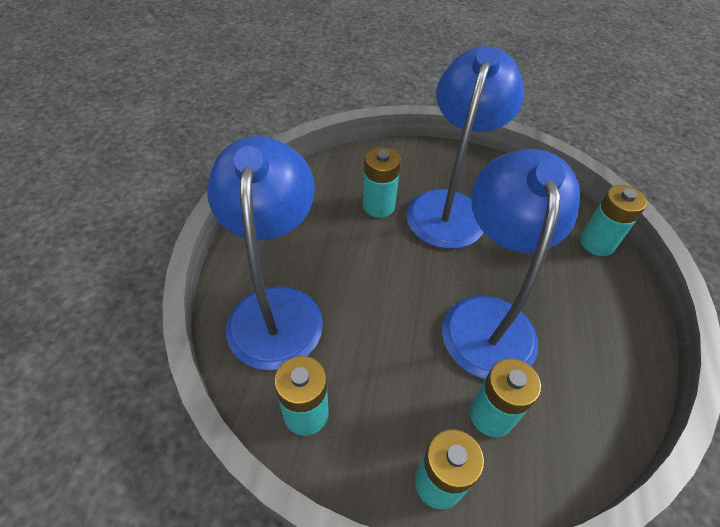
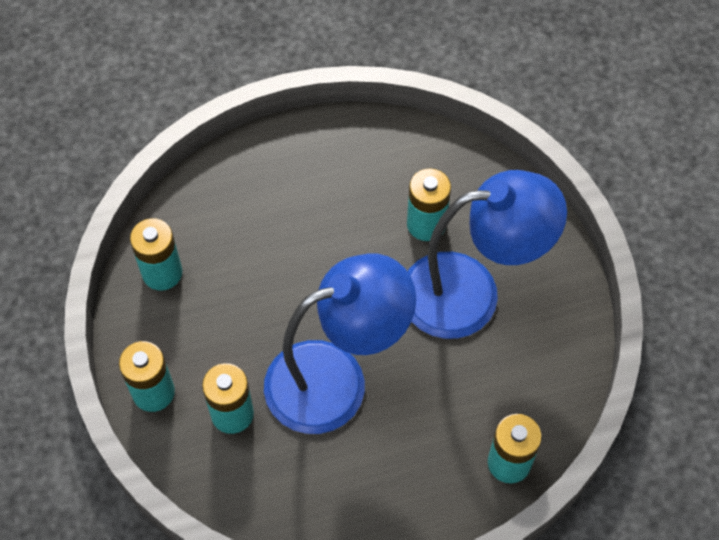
camera: 65 degrees right, 10 degrees up
(276, 308) = (247, 200): blue lamp -> none

